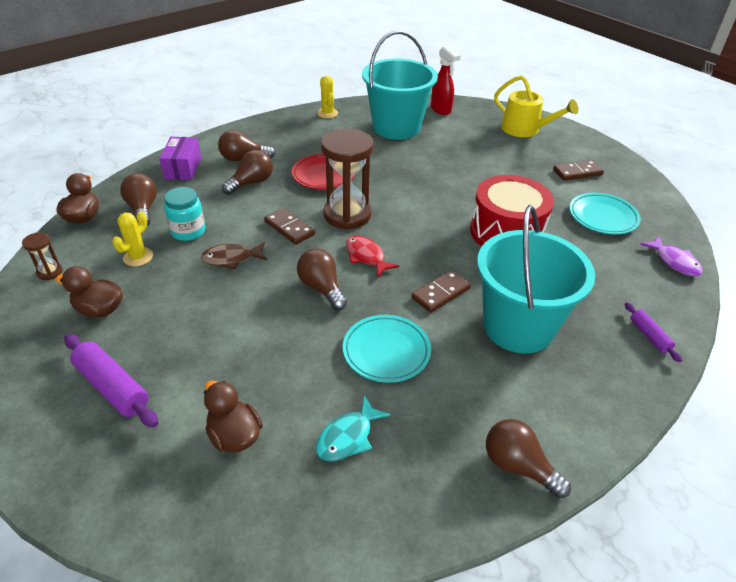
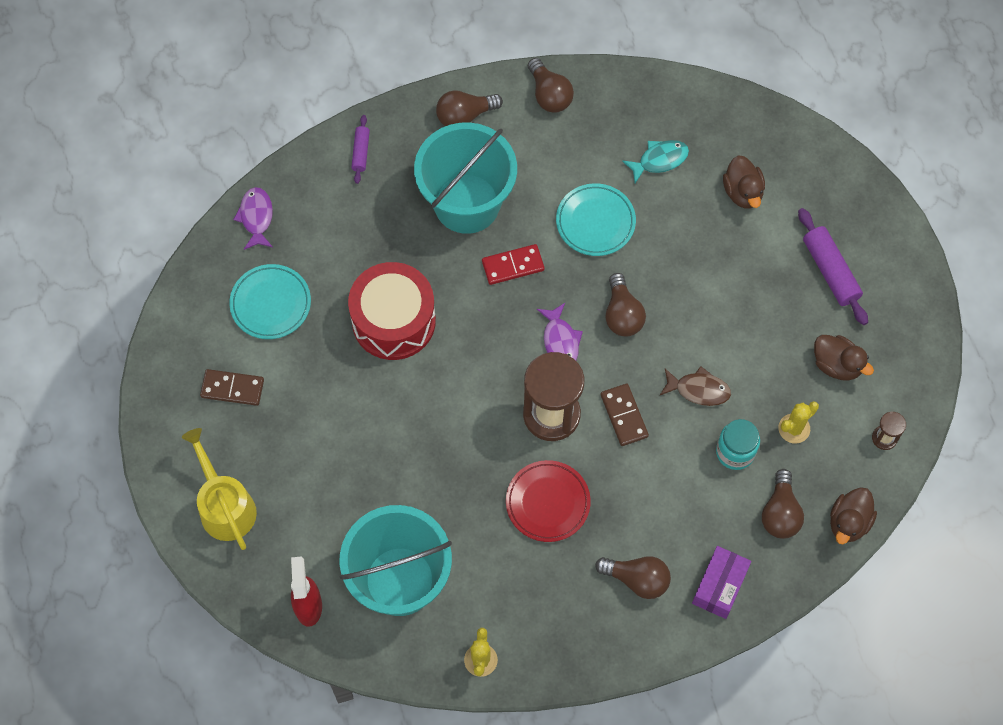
camera: 155 degrees left, 25 degrees up
(251, 183) = (641, 519): brown light bulb -> brown light bulb (465, 116)
(366, 256) = (560, 340): red fish -> purple fish
(440, 293) = (513, 266): brown domino -> red domino

